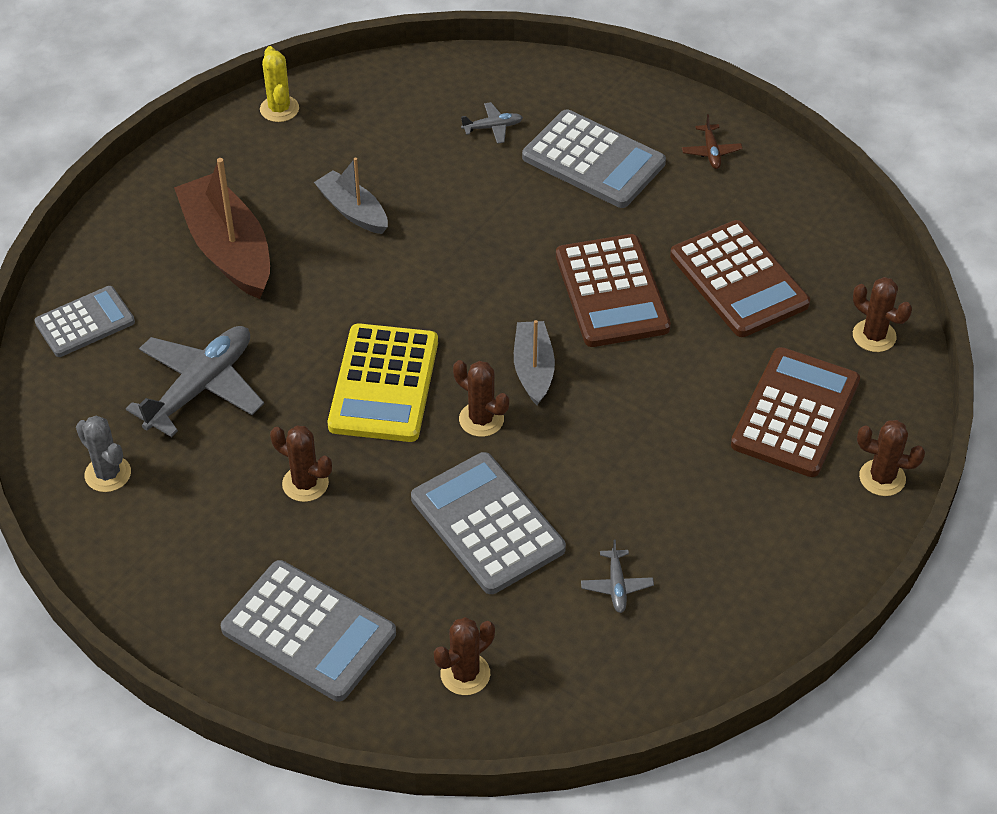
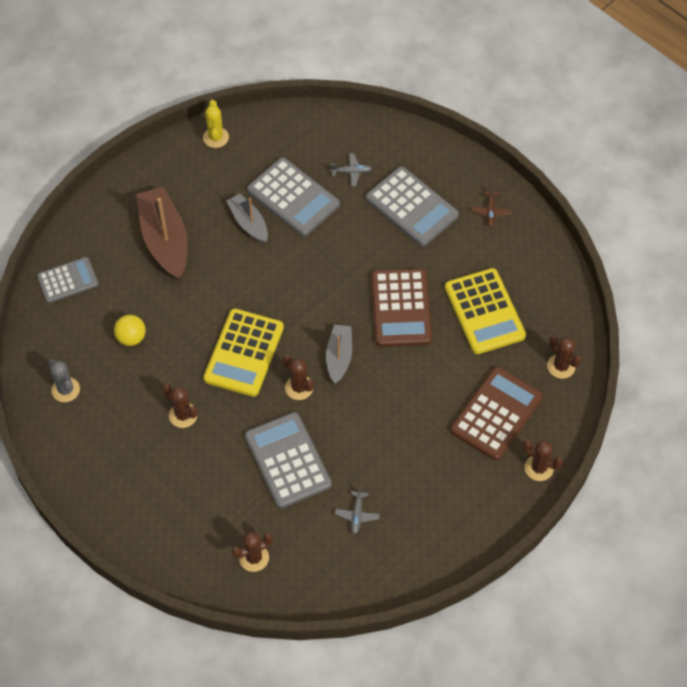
camera: 10 degrees right, 10 degrees up
(201, 387) = (131, 338): grey plane -> yellow ball
(309, 631) = (167, 515): grey calculator -> grey calculator (293, 197)
(739, 280) = (484, 312): brown calculator -> yellow calculator

